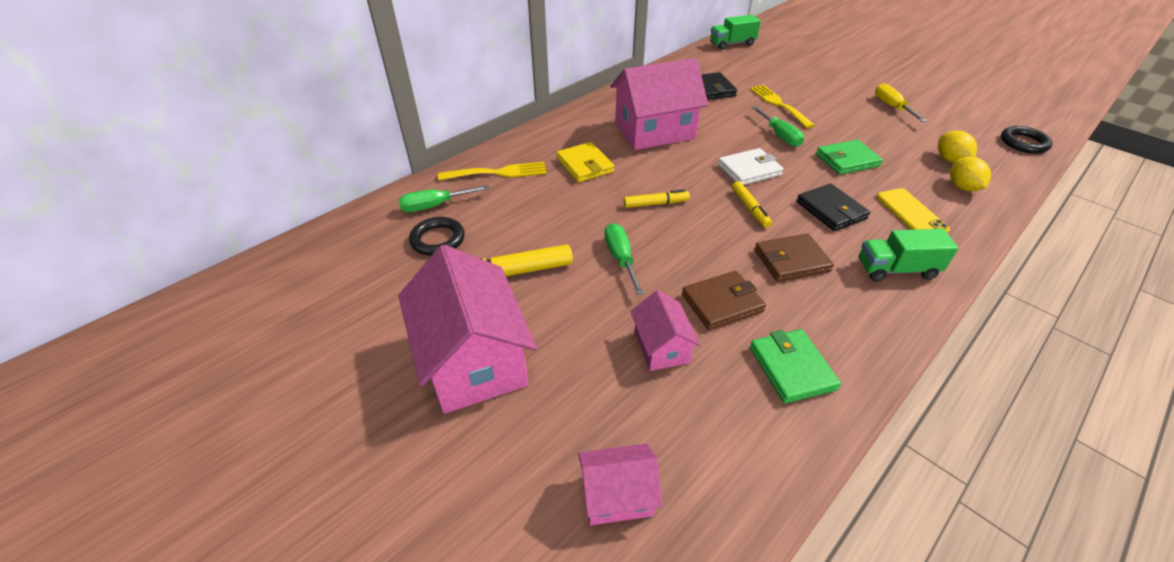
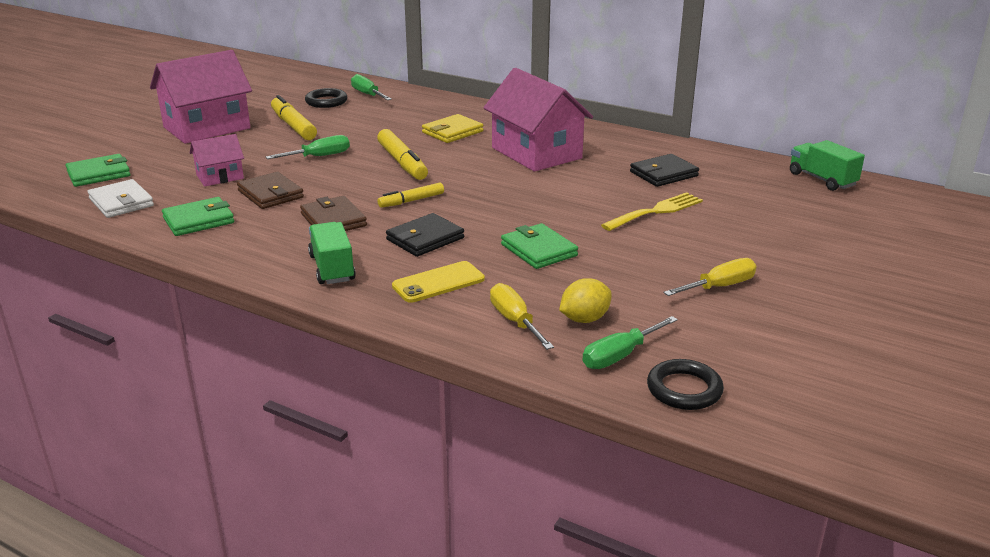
camera: 75 degrees right, 15 degrees down
(498, 173) = (423, 106): yellow fork -> none
(617, 495) = (99, 174): pink house -> green wallet
(655, 203) = (402, 163): yellow marker -> yellow marker, size x1.65
(749, 170) = (484, 199): white wallet -> white wallet (121, 202)
(780, 136) = (572, 213): green screwdriver -> green screwdriver (619, 356)
(962, 187) = (515, 321): yellow lemon -> yellow screwdriver

